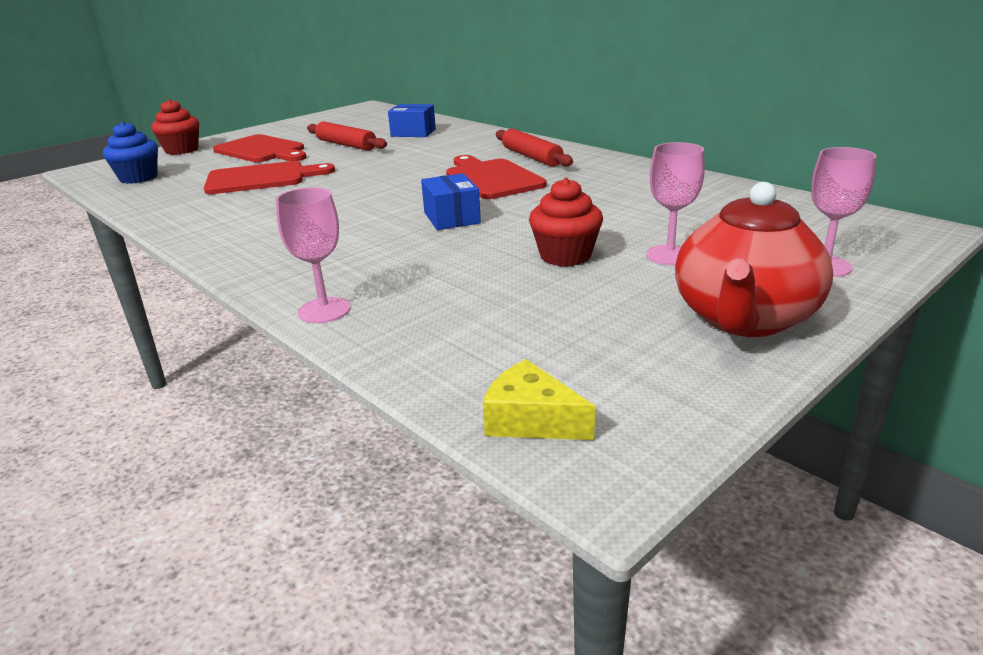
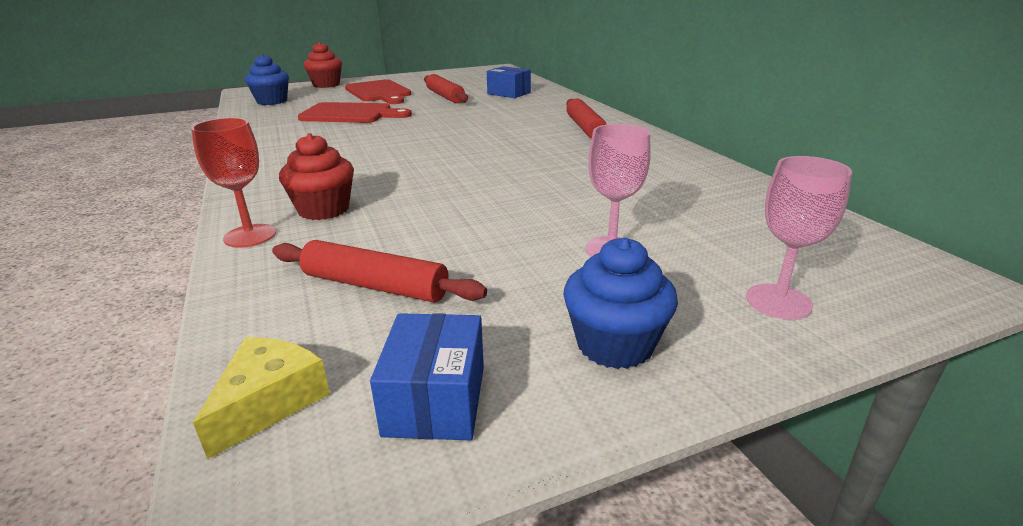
camera: 20 degrees right, 0 degrees up
(324, 310) = (250, 236): pink goblet -> red goblet
(452, 218) = (451, 172): blue box -> blue box (435, 400)
(492, 178) = (527, 141): red cutting board -> none
(506, 323) = (375, 286): none -> red rolling pin
(531, 420) = (269, 402): yellow cheese -> yellow cheese turned 60 degrees clockwise
(565, 256) = (507, 228): red cupcake -> red cupcake (324, 210)
(744, 319) = (615, 344): red teapot -> blue cupcake

